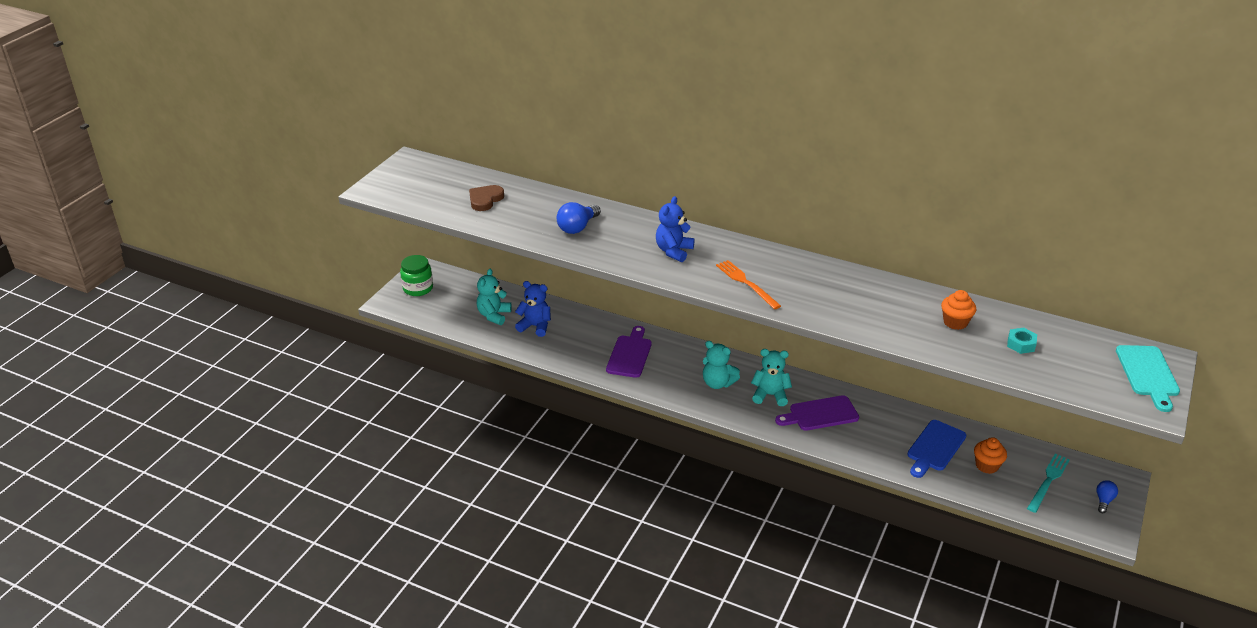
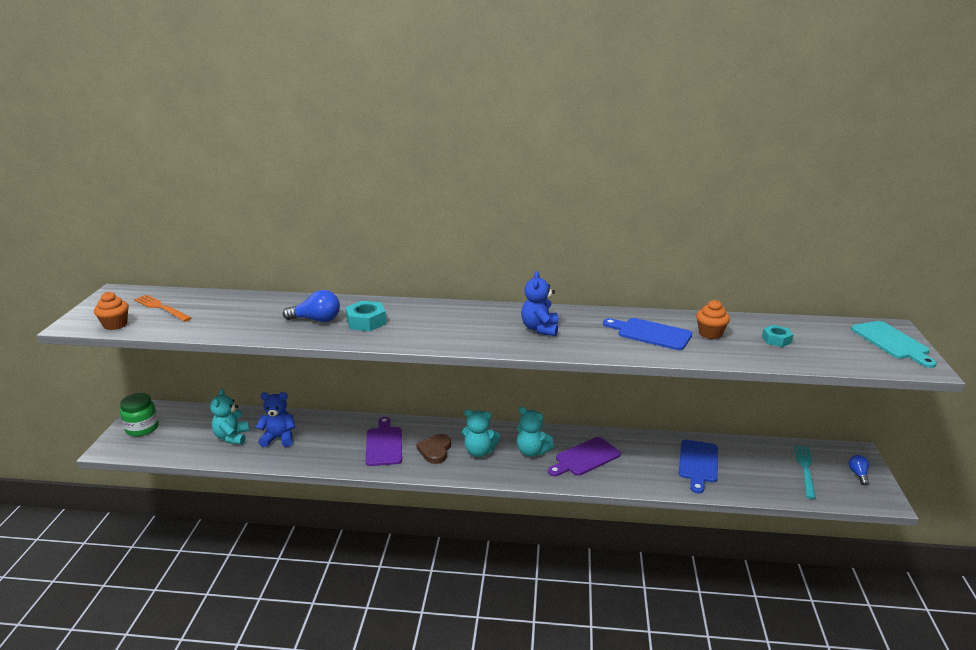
camera: 20 degrees left, 10 degrees down
(485, 200) = (209, 313): brown heart -> brown heart (435, 451)
(577, 227) = (316, 320): blue light bulb -> blue light bulb turned 105 degrees counterclockwise
(622, 239) = (366, 322): none -> turquoise nut
(674, 251) = (422, 323): blue teddy bear -> blue teddy bear (540, 329)
(746, 283) = (506, 337): orange fork -> orange fork (161, 308)
(770, 395) = (532, 451): turquoise teddy bear -> turquoise teddy bear turned 135 degrees counterclockwise
(892, 309) = (651, 334): none -> blue cutting board
(987, 466) = (749, 468): orange cupcake -> orange cupcake (115, 325)

